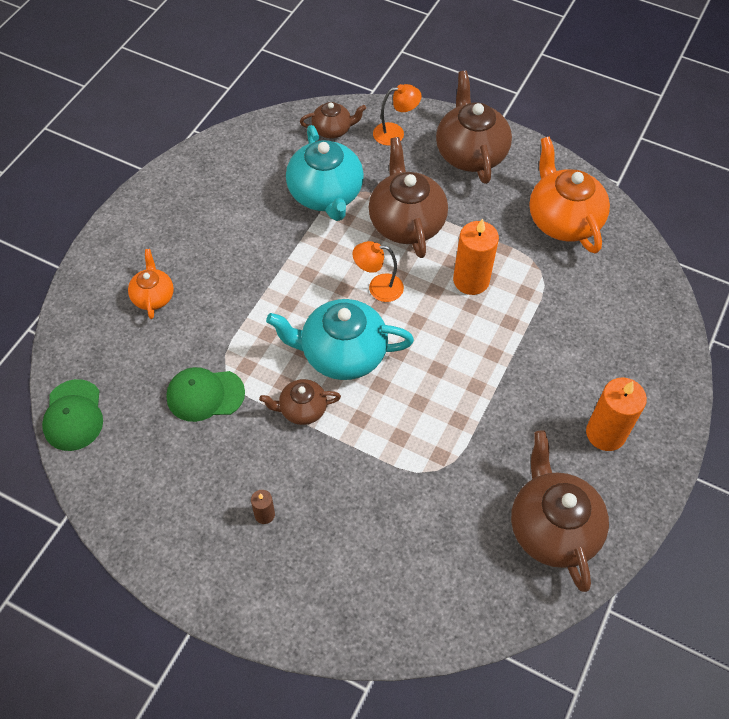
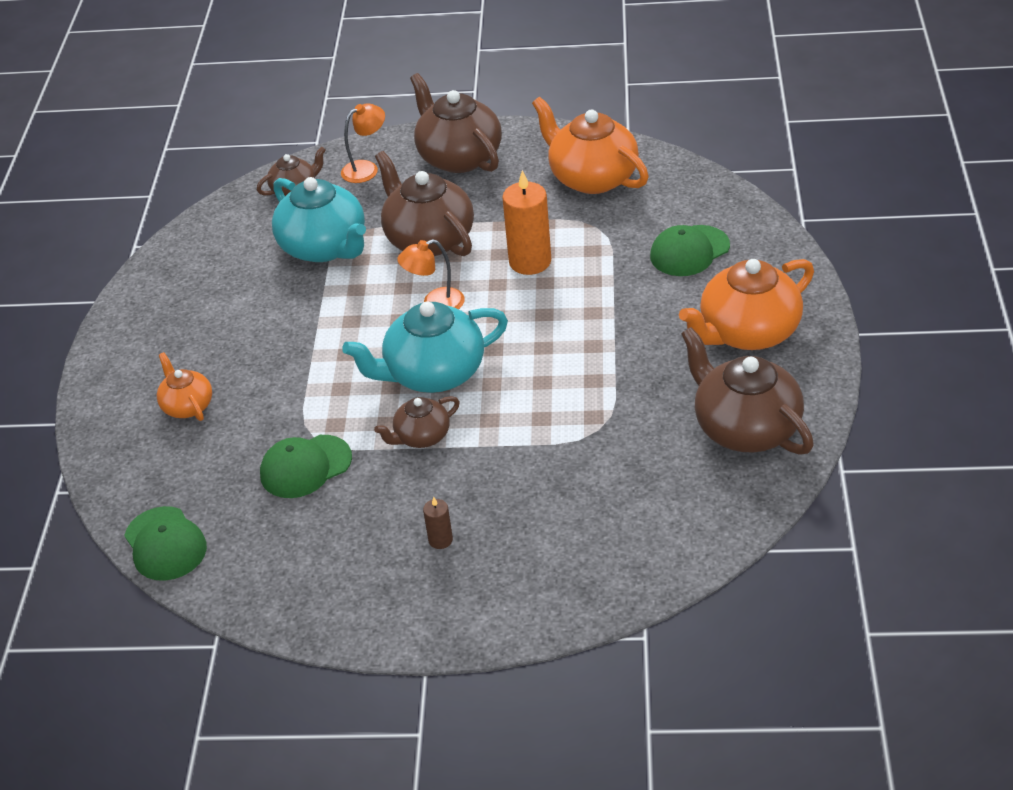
camera: 20 degrees left, 15 degrees down
(602, 329) = (689, 251): none -> green cap
(605, 433) = (748, 332): orange candle -> orange teapot

